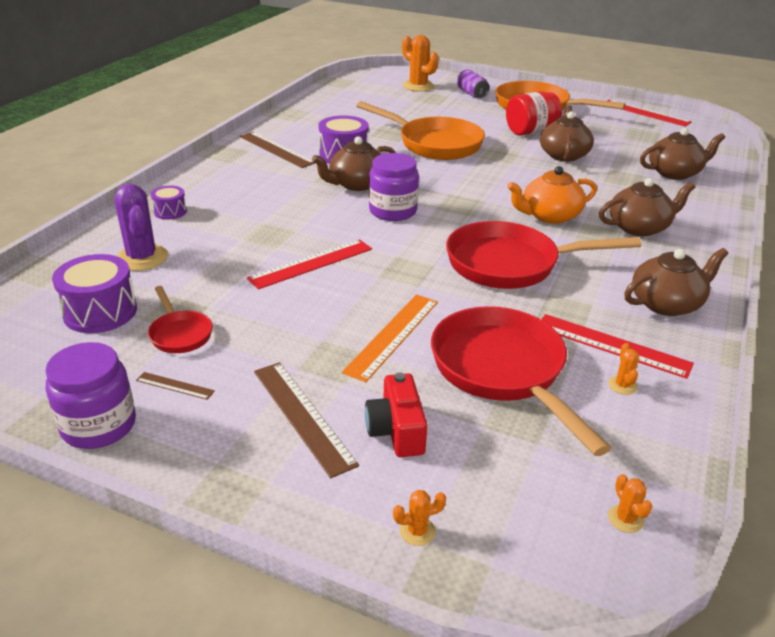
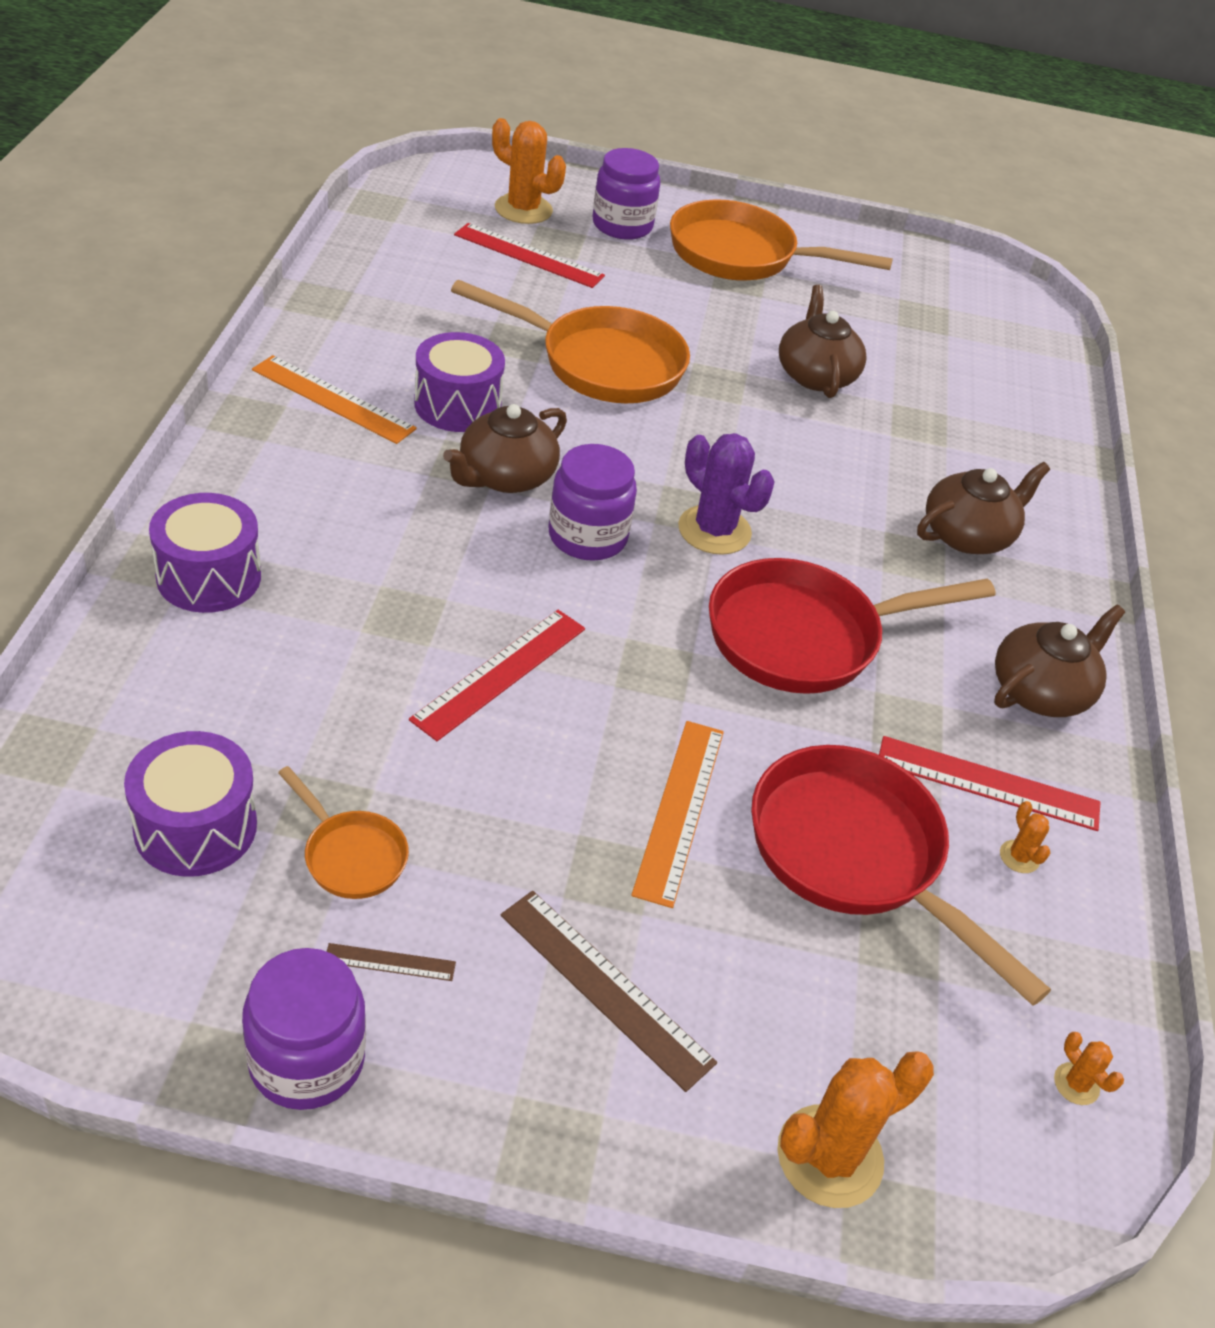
camera: 20 degrees left, 10 degrees up
(142, 258) = (209, 695): purple cactus -> purple cactus (714, 530)
(170, 212) = (209, 577): purple drum -> purple drum, size x1.78
(180, 334) = (351, 855): red pan -> orange pan
(276, 149) = (333, 399): brown ruler -> orange ruler
(396, 430) = (746, 990): red camera -> none
(417, 531) = (829, 1156): orange cactus -> orange cactus, size x2.19
(471, 94) = (622, 225): purple can -> purple jar
(530, 131) = (748, 320): red jar -> none
(549, 216) = (832, 522): orange teapot -> none
(645, 113) = (915, 260): red ruler -> red ruler (529, 255)
(675, 173) = (990, 405): brown teapot -> none

